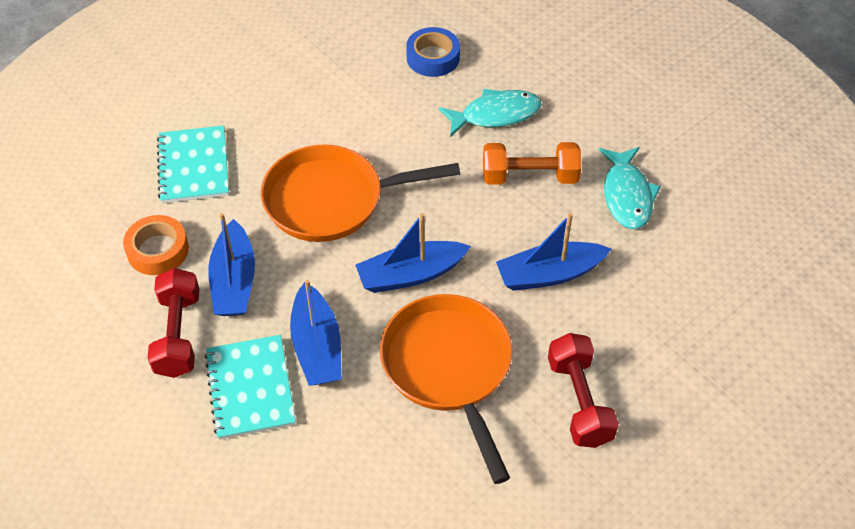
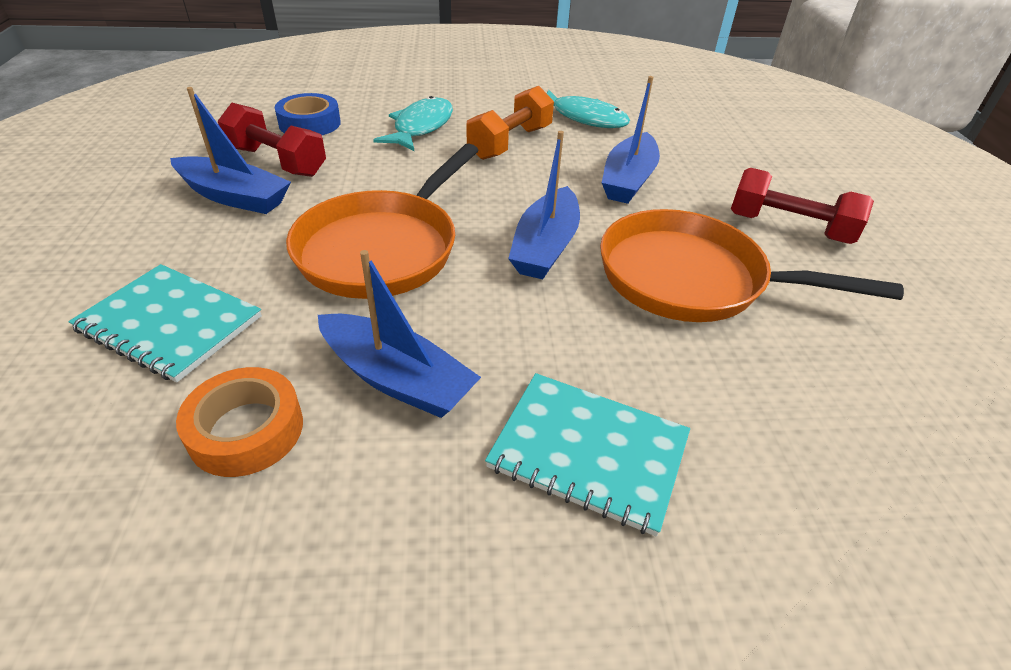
camera: 55 degrees left, 10 degrees down
(178, 334) = (419, 486): red dumbbell -> red dumbbell (277, 161)
(317, 347) = (576, 356): blue boat -> blue boat (235, 197)

